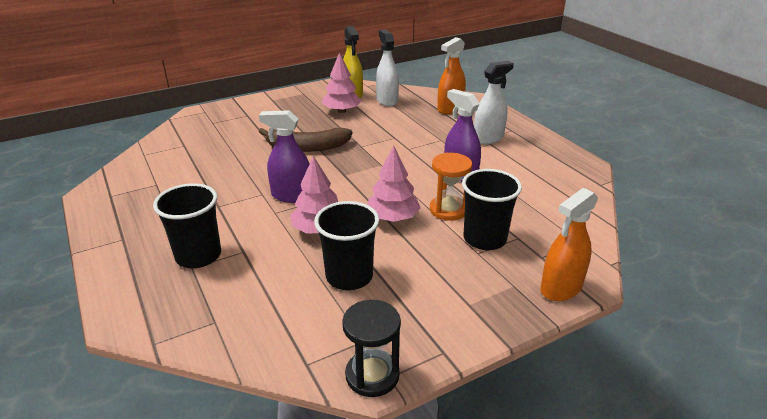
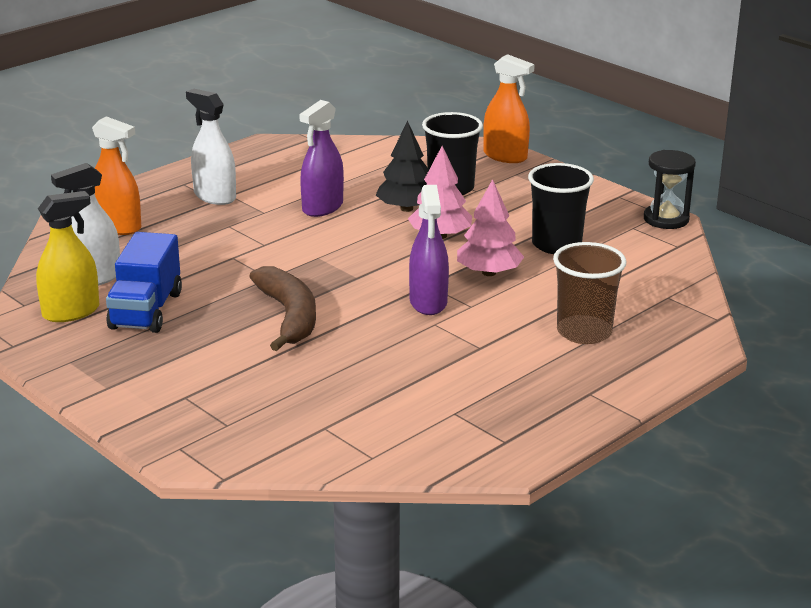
camera: 105 degrees left, 5 degrees down
(198, 256) = (584, 332): black cup -> brown cup
(342, 111) = (146, 310): pink tree -> blue truck
(448, 210) = (406, 208): orange hourglass -> black tree

